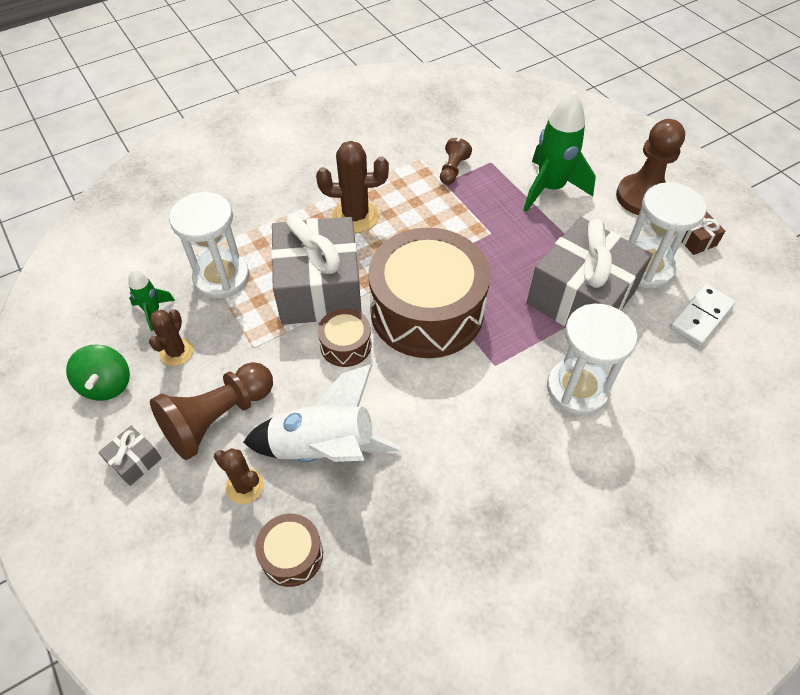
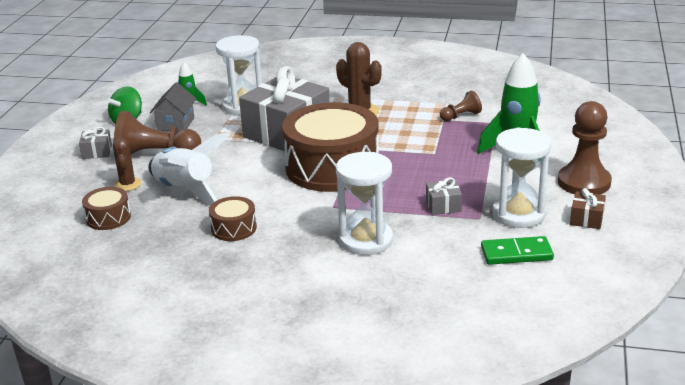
camera: 45 degrees right, 25 degrees down
(176, 352) = (175, 124): brown cactus -> grey house
(345, 345) = (262, 159): brown drum -> brown drum (234, 228)
(581, 297) = (443, 206): grey gift -> grey gift, size x0.40
(701, 317) = (516, 254): white domino -> green domino

